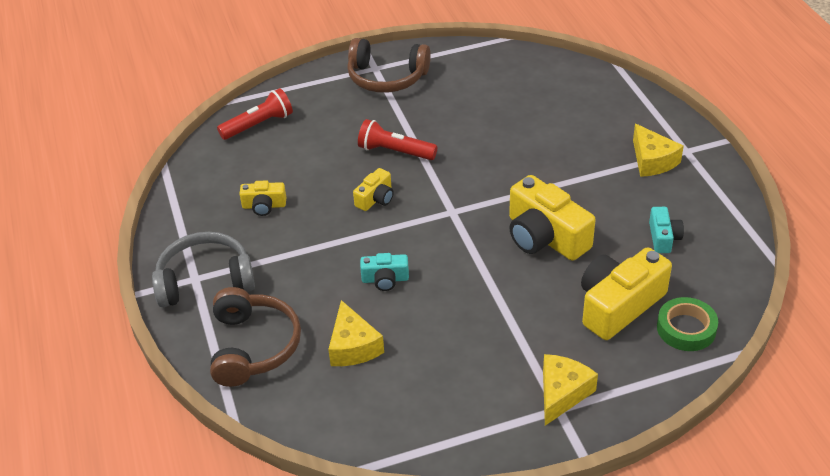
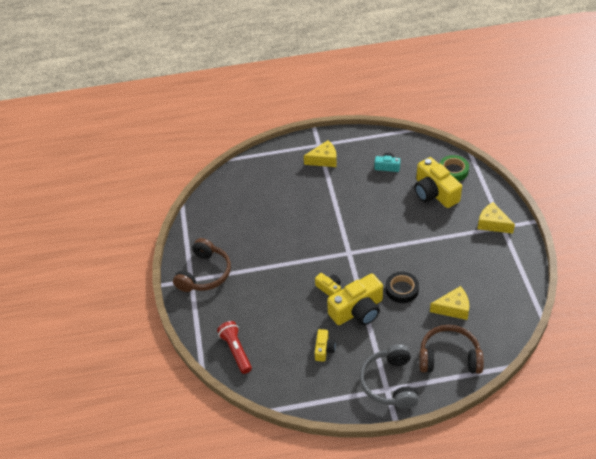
camera: 80 degrees left, 5 degrees up
(385, 279) = (402, 289): turquoise camera -> black tape
(395, 151) = (286, 275): red flashlight -> none
(545, 237) = (378, 214): yellow camera -> yellow camera (358, 310)

